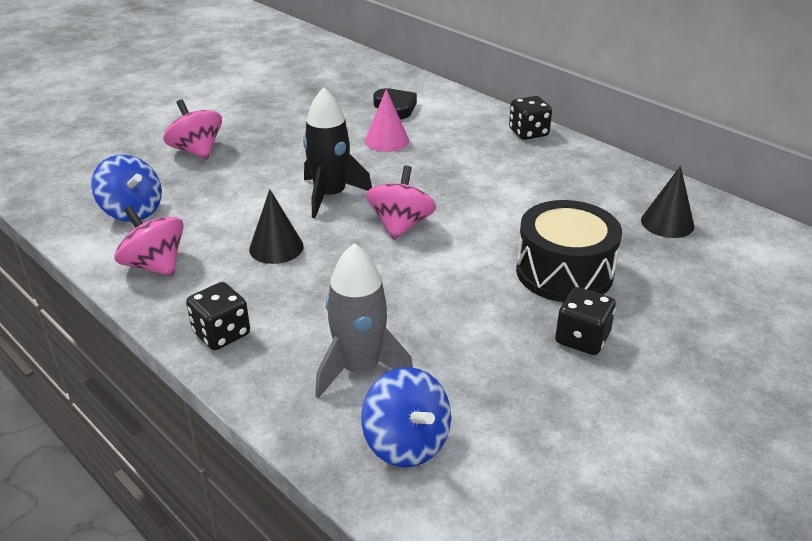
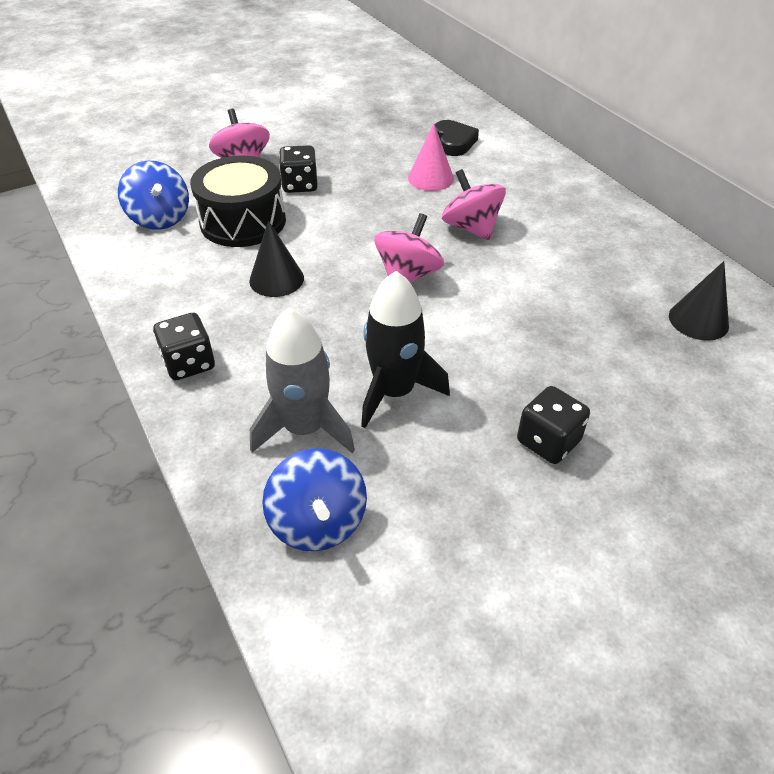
camera: 15 degrees right, 10 degrees up
(155, 265) = (158, 279): pink spinning top -> pink spinning top (471, 228)
(330, 196) = (350, 231): black rocket -> black rocket (394, 392)
(528, 133) = (583, 189): black dice -> black dice (300, 185)
(564, 272) = (559, 359): black drum -> black drum (243, 221)

